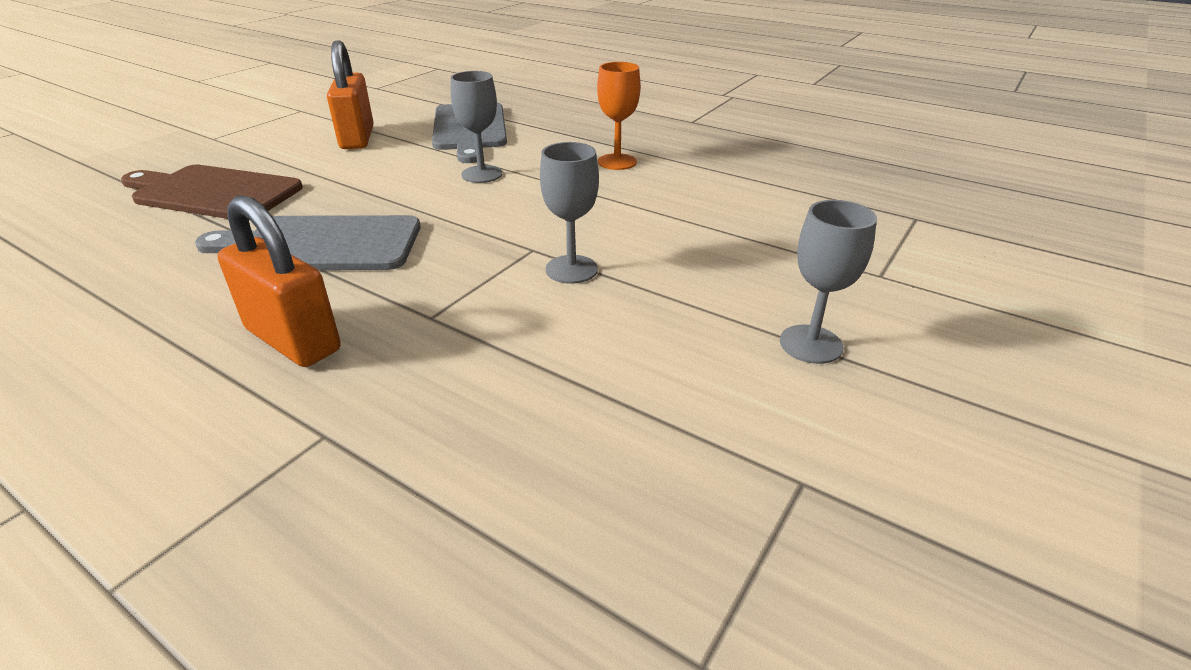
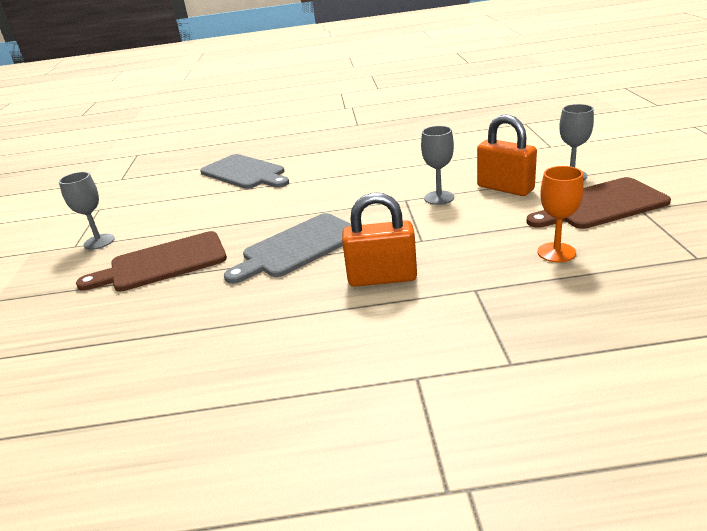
camera: 35 degrees left, 5 degrees down
(357, 138) = (184, 204): orange padlock -> orange padlock (505, 188)
(482, 174) = (305, 186): grey goblet -> grey goblet (99, 242)
(617, 162) = (361, 154): orange goblet -> orange goblet (556, 252)
(751, 425) = (600, 205): none -> brown cutting board

